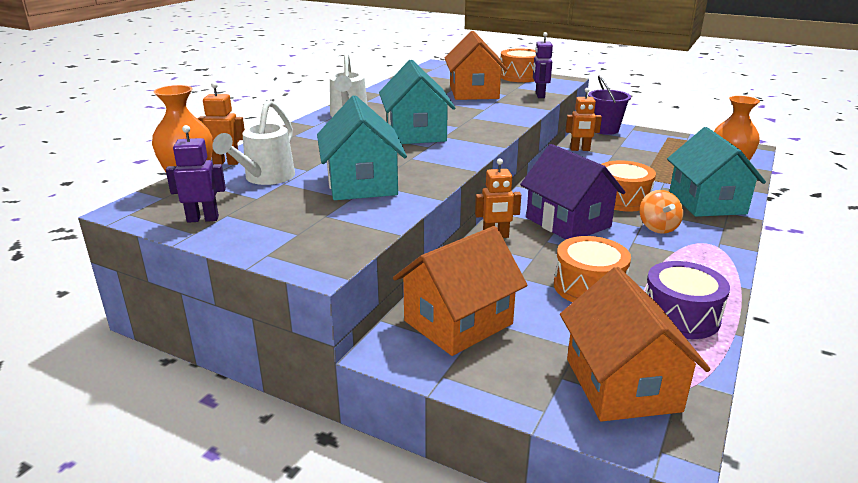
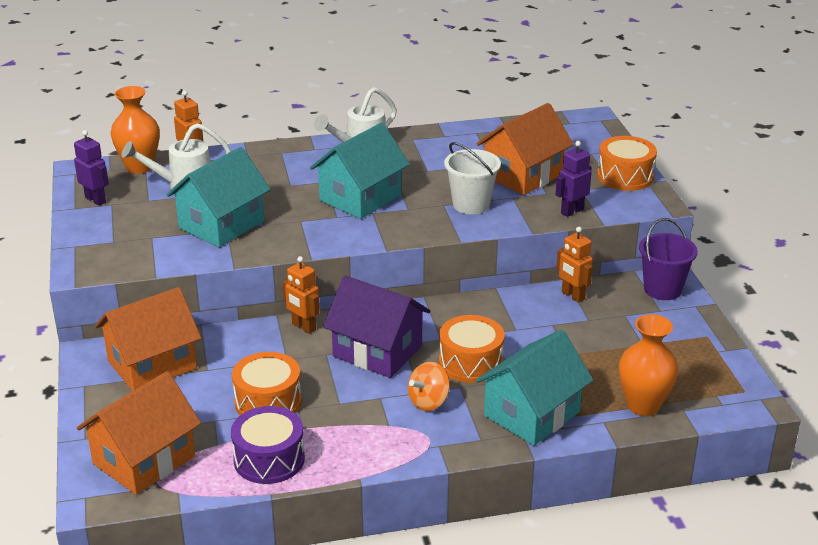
camera: 50 degrees right, 5 degrees up
(458, 322) = (152, 365): orange house -> orange house turned 45 degrees counterclockwise
(486, 111) = (471, 204): none -> white bucket
(568, 222) = (377, 351): purple house -> purple house turned 75 degrees counterclockwise

